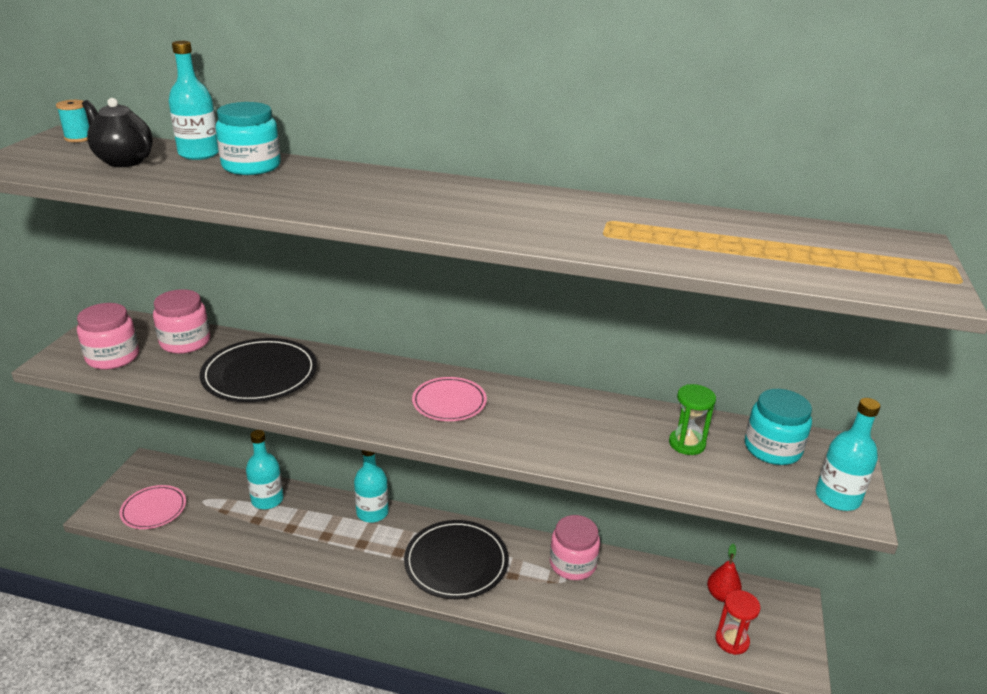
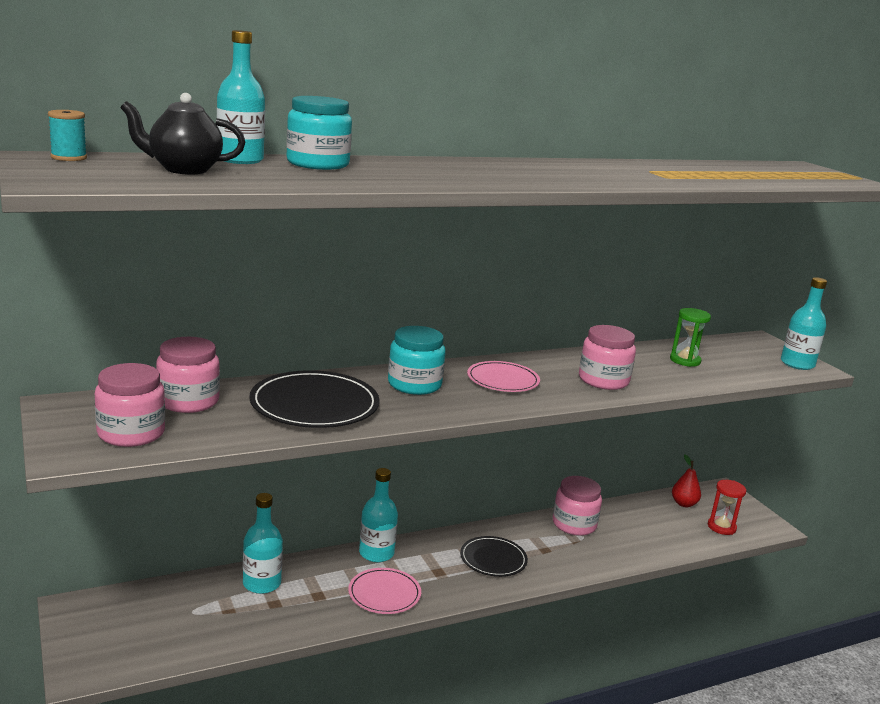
camera: 40 degrees left, 10 degrees down
(154, 509) = (145, 642): pink plate -> pink plate (384, 594)
(456, 562) = (493, 559): black plate -> black plate, size x0.63
(548, 436) = (603, 380): none -> pink jar
(772, 449) = (729, 350): turquoise jar -> turquoise jar (414, 384)

